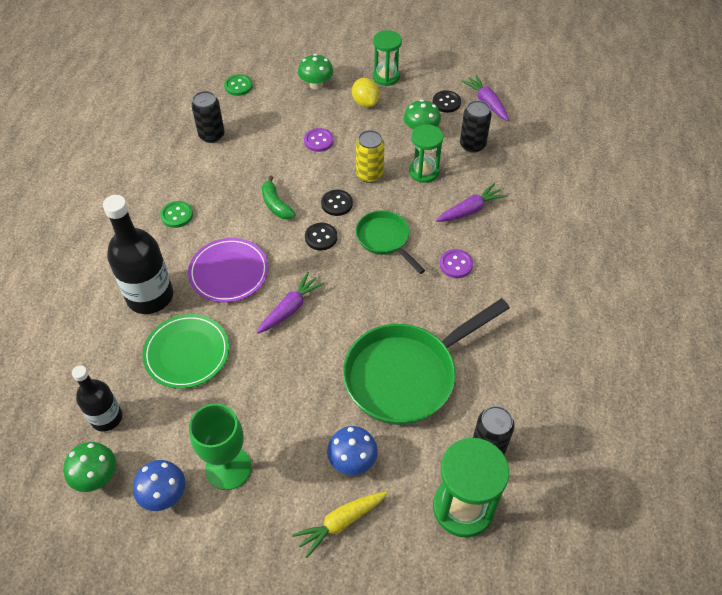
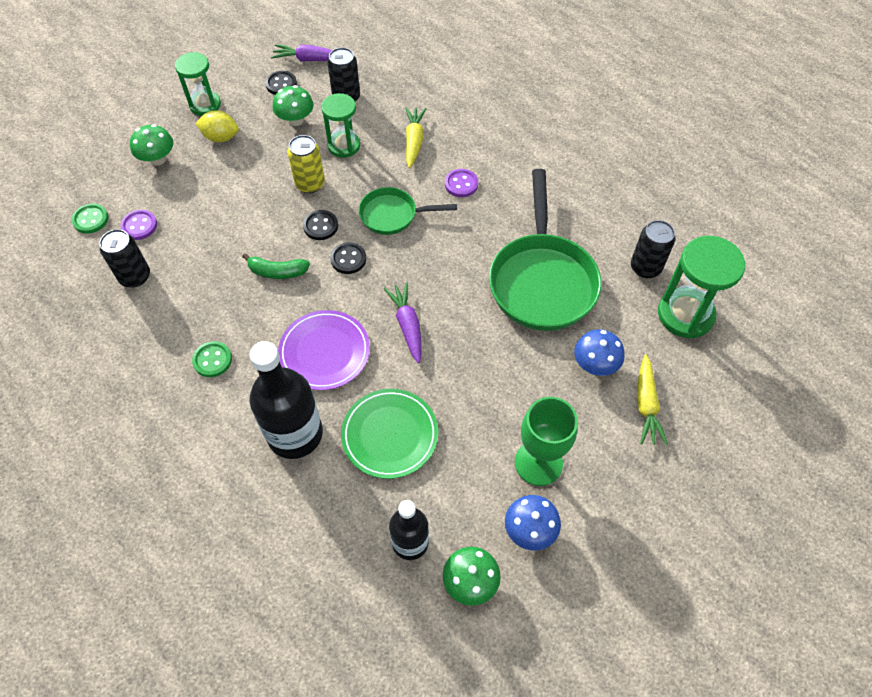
camera: 55 degrees left, 5 degrees up
(318, 141) = (232, 197): purple button -> purple button (139, 226)
(470, 210) = (414, 141): purple carrot -> yellow carrot

